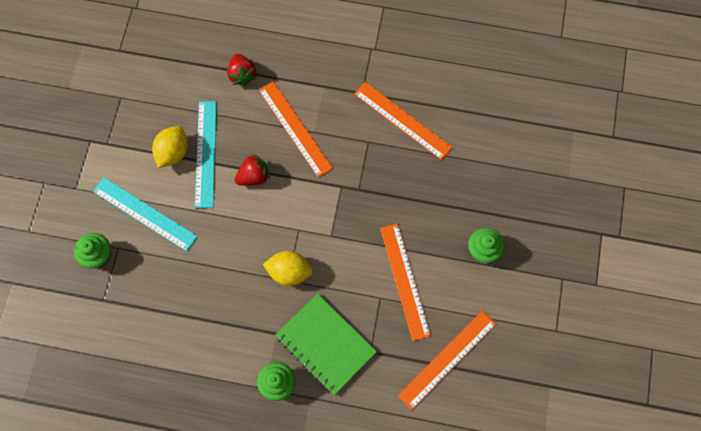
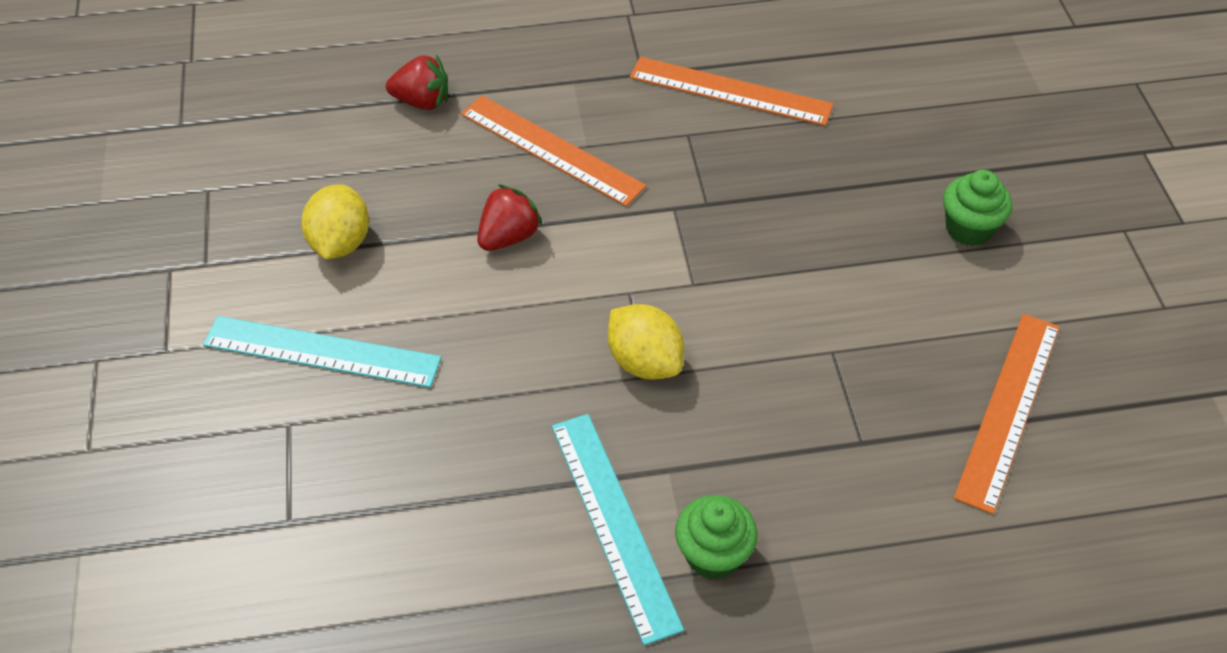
camera: 20 degrees left, 20 degrees down
(98, 255) = (252, 448): green cupcake -> none
(206, 153) = (404, 228): turquoise ruler -> turquoise ruler (614, 523)
(242, 75) = (422, 101): red strawberry -> red strawberry turned 45 degrees counterclockwise
(289, 272) = (644, 361): yellow lemon -> yellow lemon turned 60 degrees clockwise
(326, 344) = (772, 456): green notebook -> none
(404, 281) = (861, 312): orange ruler -> none

